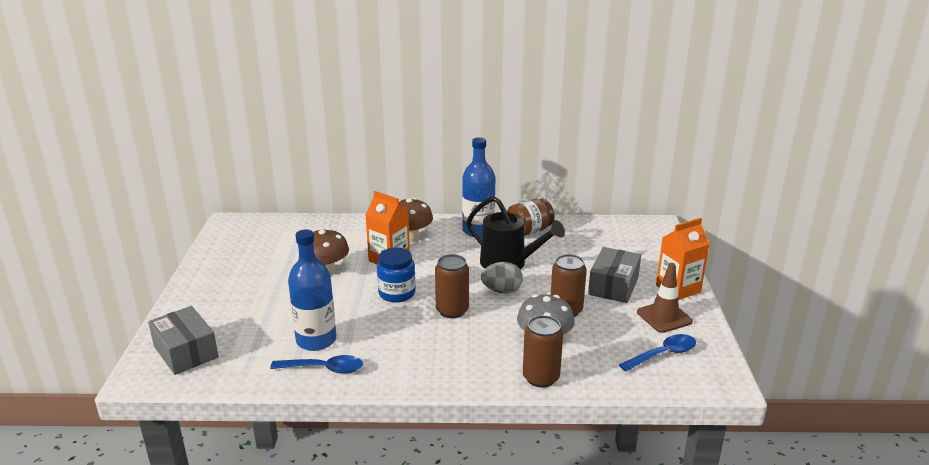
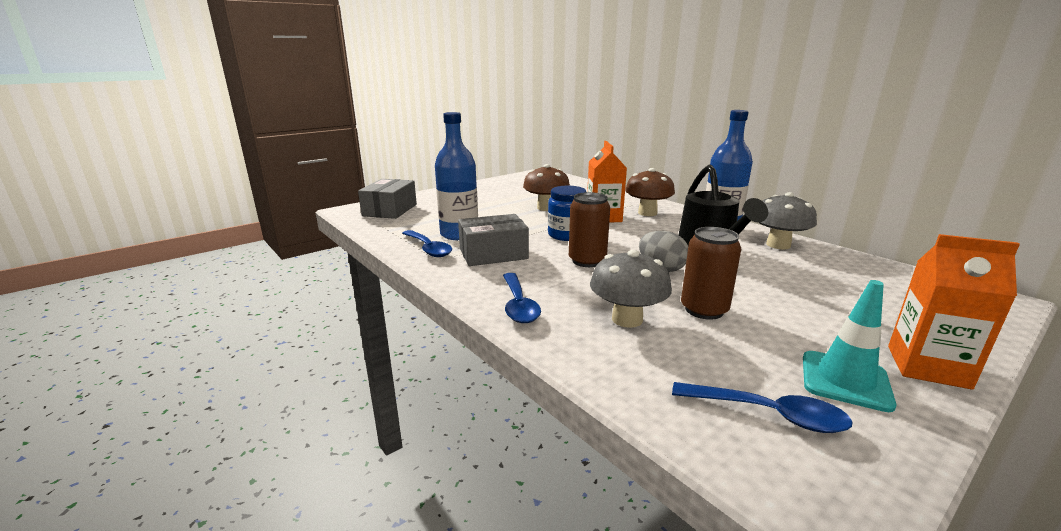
camera: 50 degrees right, 5 degrees down
(477, 372) = (518, 305): none -> blue spoon
(529, 231) = (778, 245): brown jar -> grey mushroom
(541, 378) = (564, 342): brown can -> none
(613, 286) = (812, 319): grey box -> grey box (493, 254)
(664, 317) = (845, 380): brown traffic cone -> turquoise traffic cone

